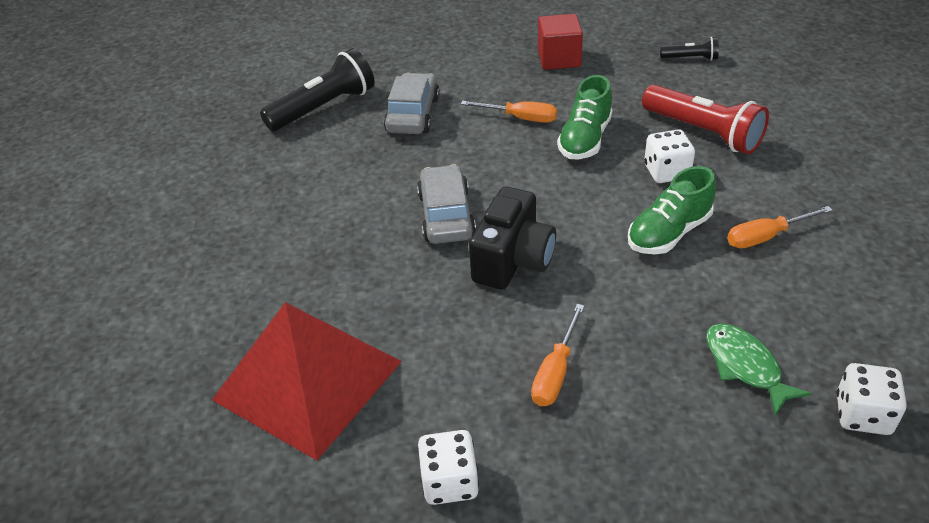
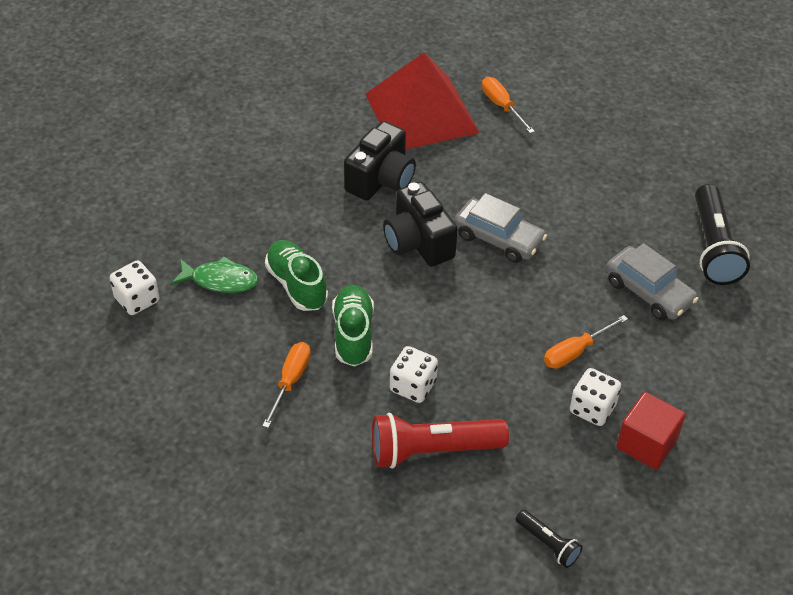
camera: 125 degrees right, 5 degrees up
(450, 482) = (298, 128): white dice -> white dice (592, 408)
(457, 341) = (381, 180): none -> black camera
(555, 372) = (313, 203): orange screwdriver -> orange screwdriver (501, 106)
(585, 139) = (504, 370): green shoe -> green shoe (296, 285)
(690, 58) = (548, 544): black flashlight -> black flashlight turned 90 degrees counterclockwise

